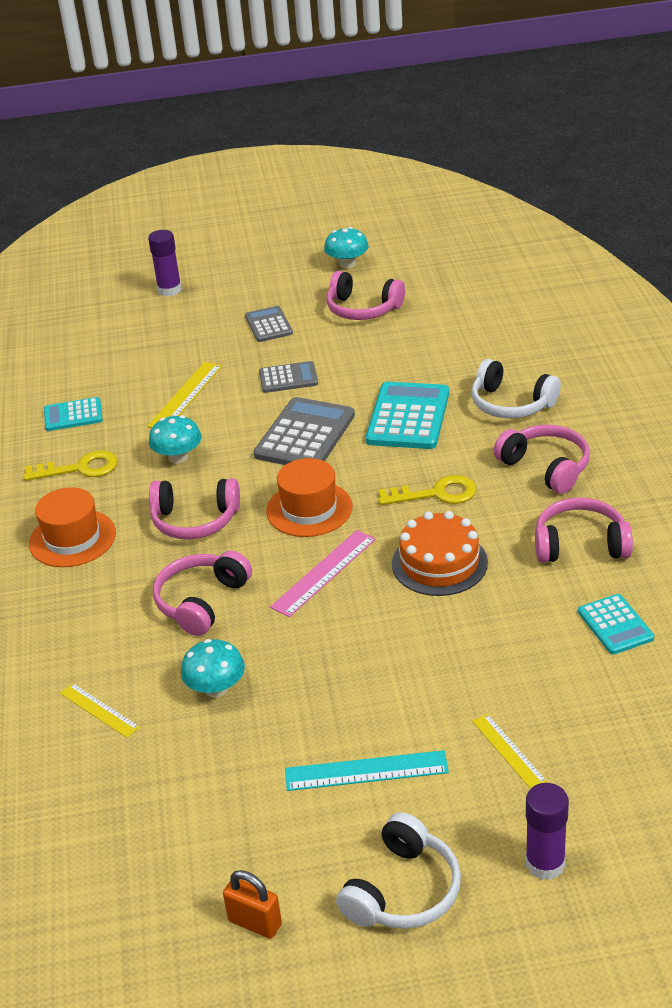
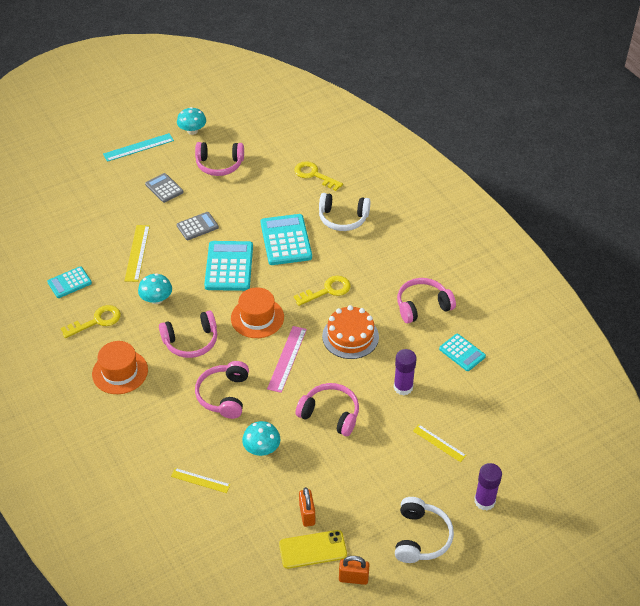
camera: 25 degrees left, 10 degrees up
(169, 290) = (82, 172): purple glue stick -> purple glue stick (403, 387)
(213, 858) = (312, 549): none -> yellow phone
(233, 802) = (307, 514): none -> orange padlock
(305, 435) = (229, 266): grey calculator -> turquoise calculator
(366, 771) = (370, 475): turquoise ruler -> turquoise ruler (138, 147)
(496, 342) = (314, 175): none -> yellow key
(546, 467) = (382, 259): pink headphones -> pink headphones (330, 414)

